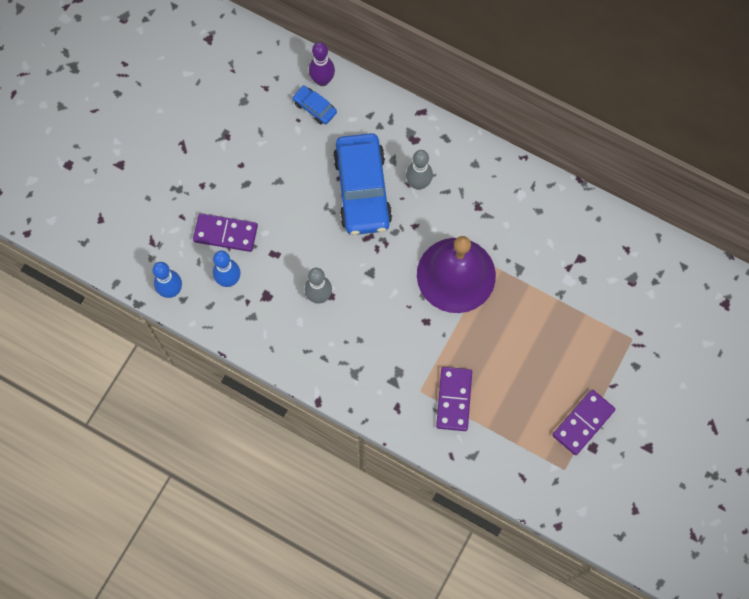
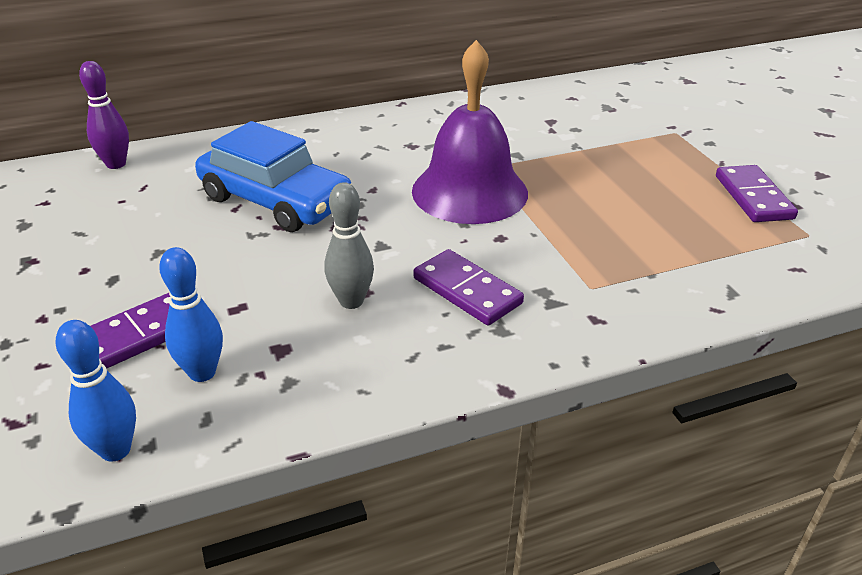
camera: 50 degrees left, 35 degrees down
(314, 107) = (132, 183): blue car -> none
(418, 183) = (330, 165): grey bowling pin -> none
(454, 399) = (632, 267): purple domino -> purple domino (467, 291)

